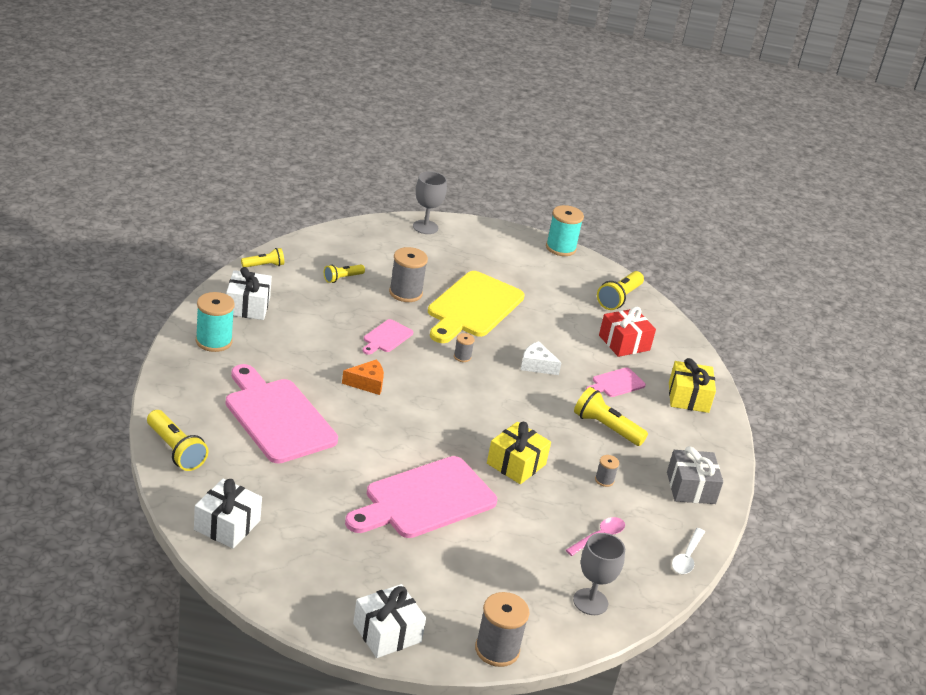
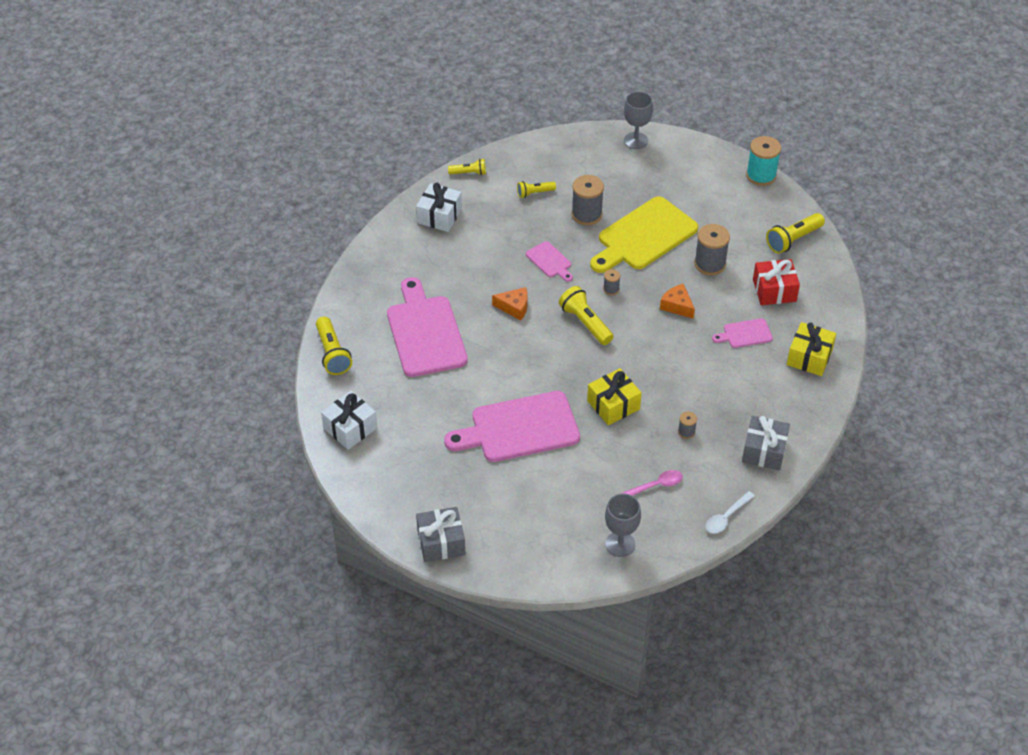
camera: 25 degrees right, 15 degrees up
(214, 341) = (398, 250): turquoise spool -> none
(386, 337) = (550, 261): pink cutting board -> pink cutting board turned 90 degrees counterclockwise
(387, 633) = (441, 542): white gift -> grey gift
(497, 649) = (523, 572): grey spool -> grey spool (710, 264)
(536, 365) = (677, 306): white cheese -> orange cheese
(606, 427) = (713, 379): yellow flashlight -> yellow flashlight (585, 323)

